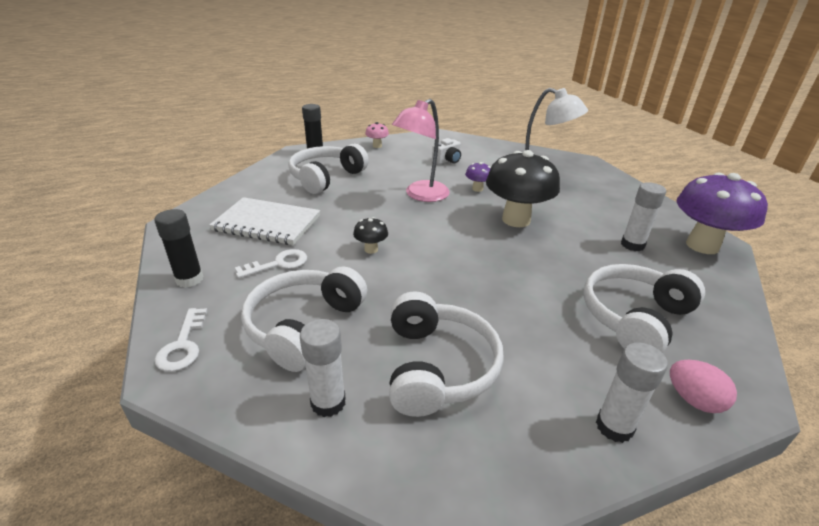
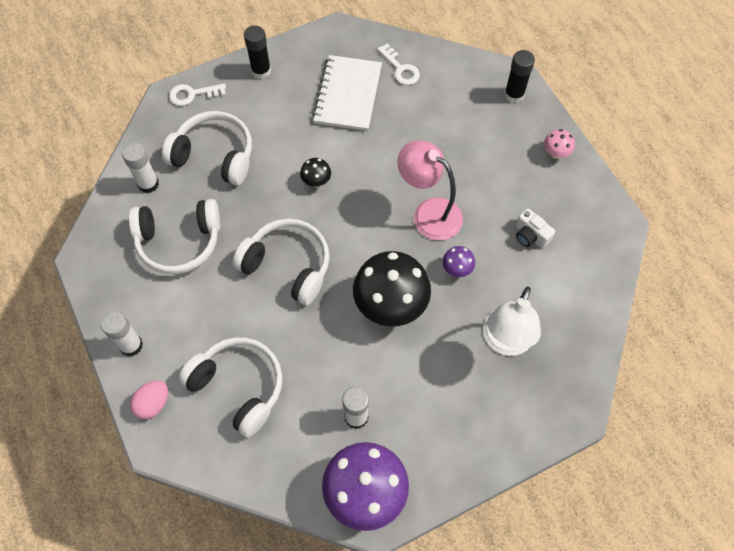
camera: 85 degrees right, 30 degrees up
(278, 264) = (287, 120): white key -> white key (400, 69)
(326, 178) = (451, 119): white headphones -> white headphones (287, 266)

